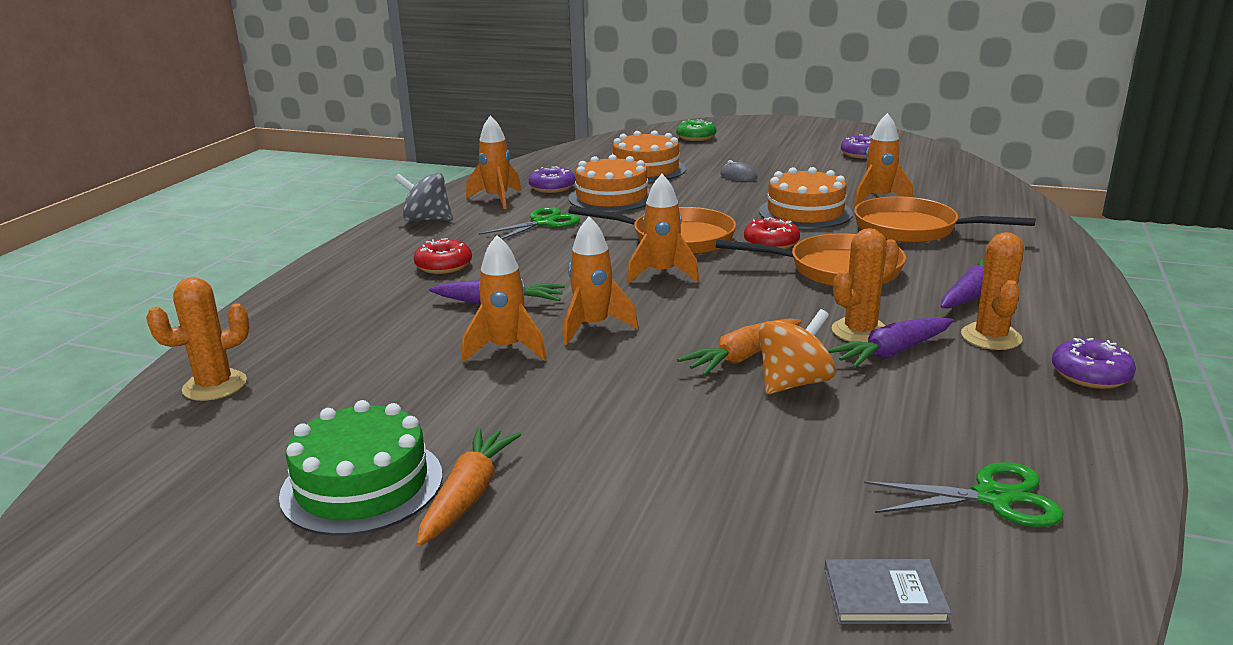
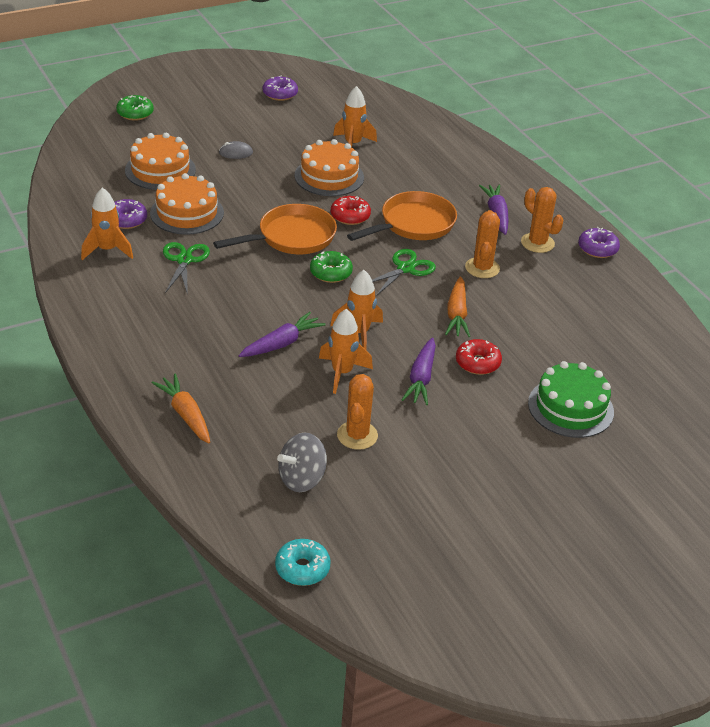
camera: 50 degrees left, 15 degrees up
(93, 488) = (302, 568): none -> turquoise donut
(215, 386) = (236, 486): orange cactus -> orange cactus (357, 435)
(362, 485) = (416, 484): green cake -> green cake (570, 407)
(427, 220) = (96, 295): grey spinning top -> grey spinning top (302, 479)
(444, 266) = (191, 331): red donut -> red donut (477, 363)
(468, 495) = (466, 459): orange carrot -> orange carrot (185, 415)
(662, 274) = (330, 273): orange rocket -> green donut
(793, 383) = (499, 319): orange spinning top -> none
(884, 595) = (654, 404): grey book -> none
(892, 353) = (512, 276): purple carrot -> purple carrot (421, 378)
(912, 229) = (406, 168): orange pan -> none
(993, 497) = (636, 339): green scissors -> green scissors (405, 268)

